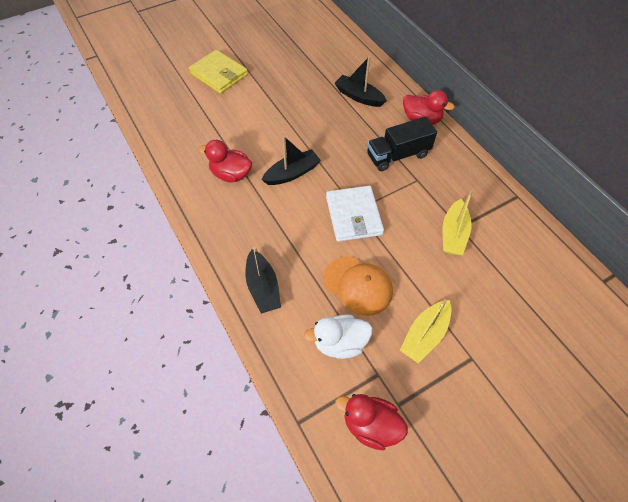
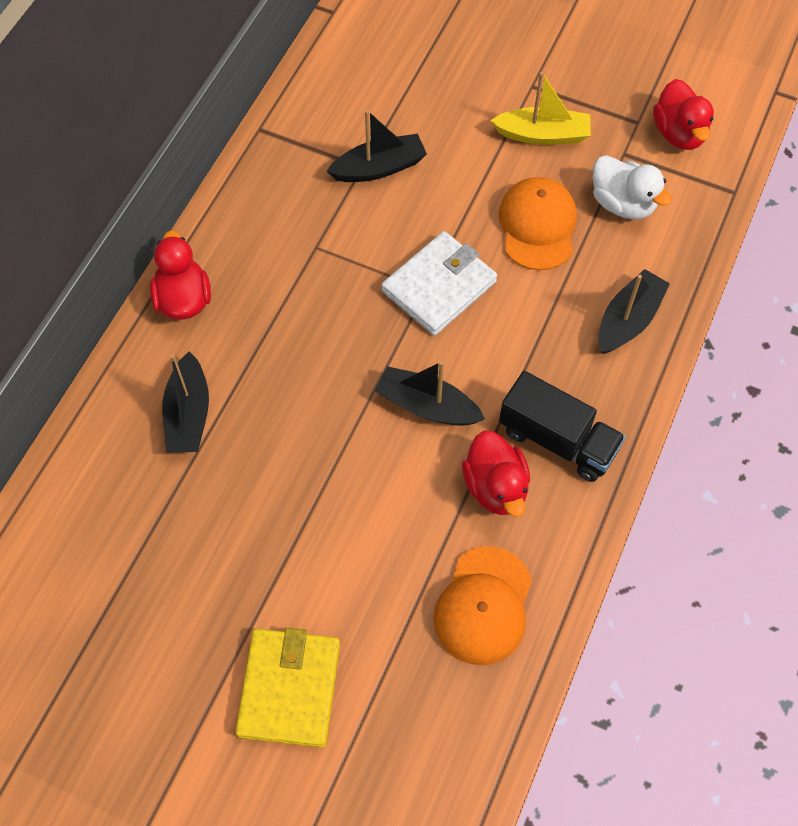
camera: 125 degrees left, 5 degrees up
(188, 141) = (483, 606): none -> orange cap
(398, 155) = (285, 292): black truck -> black truck (557, 440)
(453, 234) = (379, 168): yellow boat -> black boat

